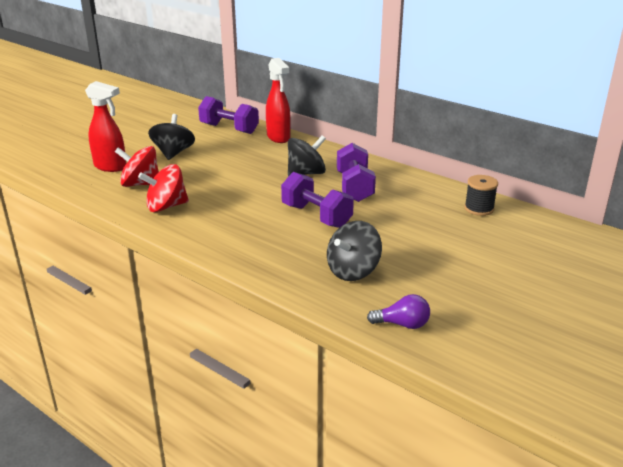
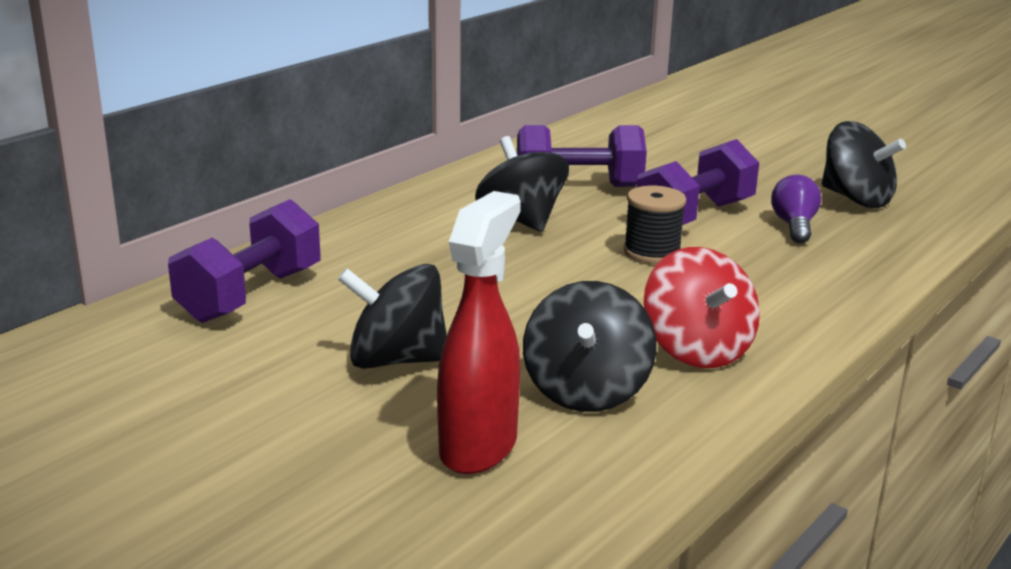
camera: 90 degrees left, 5 degrees down
(140, 184) = (586, 391): red spinning top -> black spinning top
(278, 138) = (330, 241): red spray bottle -> none
(402, 324) = (964, 180): purple light bulb -> purple light bulb (794, 226)
(479, 209) = (640, 122): black spool -> black spool (652, 252)

